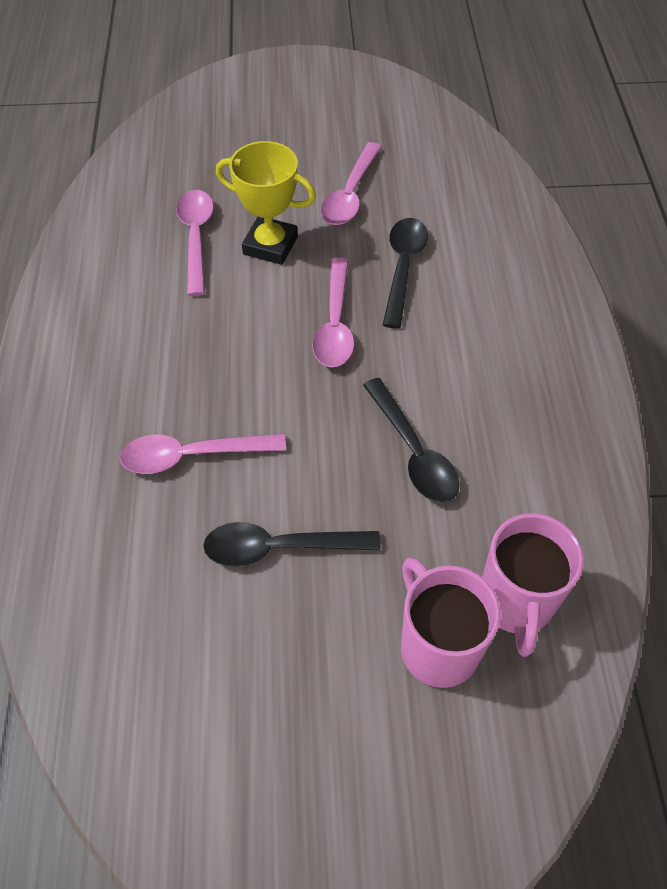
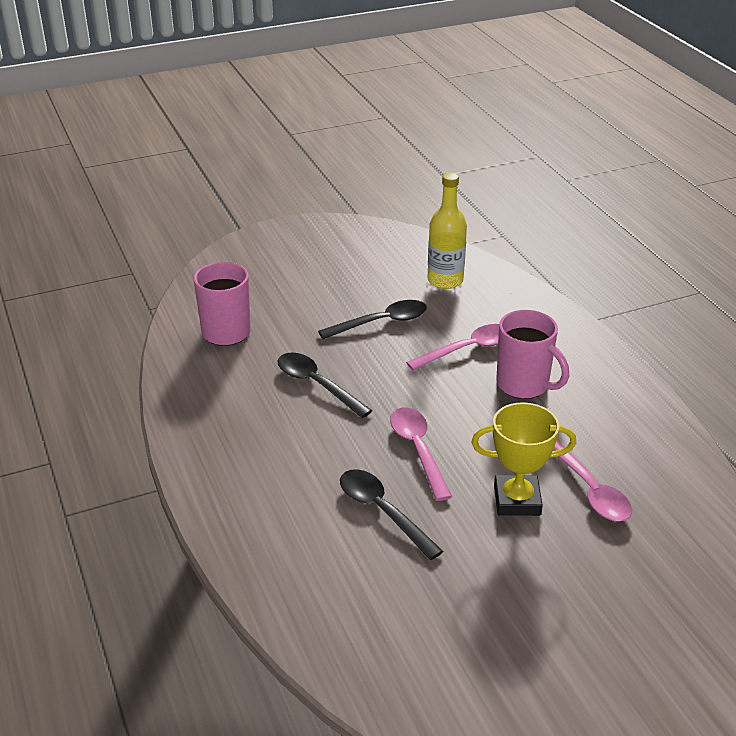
camera: 160 degrees right, 20 degrees down
(132, 620) = (445, 280): none -> yellow bottle
(350, 194) = (473, 574): pink spoon -> none
(403, 267) = (382, 511): black spoon -> black spoon turned 150 degrees clockwise
(437, 646) = (268, 306): pink mug -> pink mug (524, 385)

